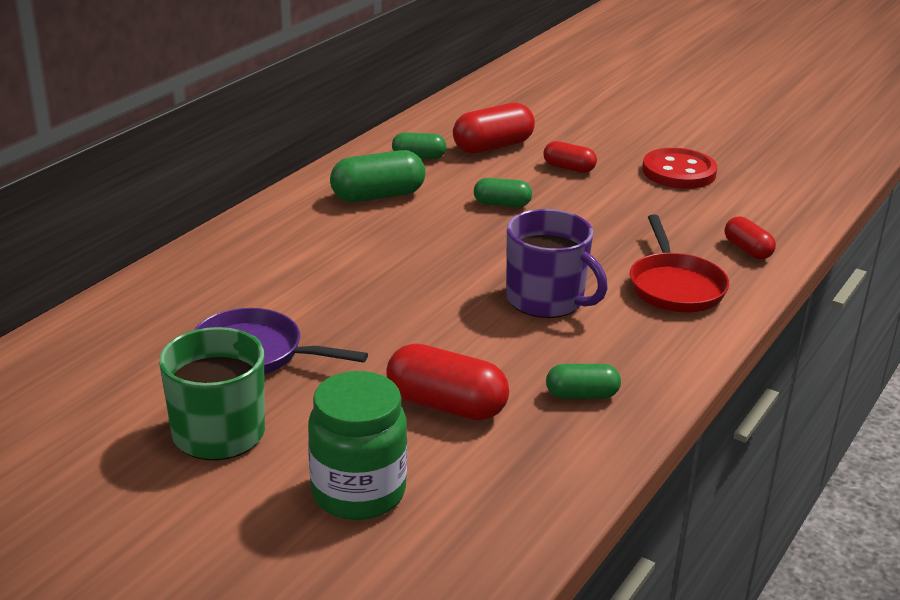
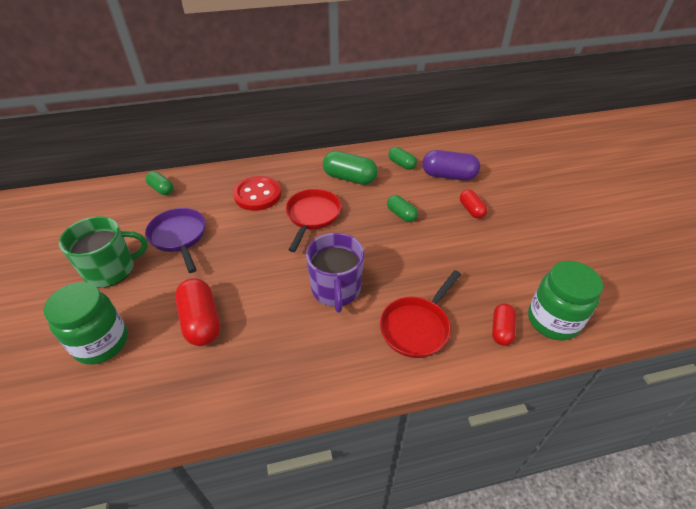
camera: 45 degrees right, 15 degrees up
(399, 252) = (312, 216): none -> red pan
(493, 147) = (448, 176): red capsule -> purple capsule
(582, 395) = (264, 363): green capsule -> green capsule (162, 189)
(678, 172) = (537, 247): red button -> red button (257, 195)
(775, 222) = (552, 320): none -> green jar

